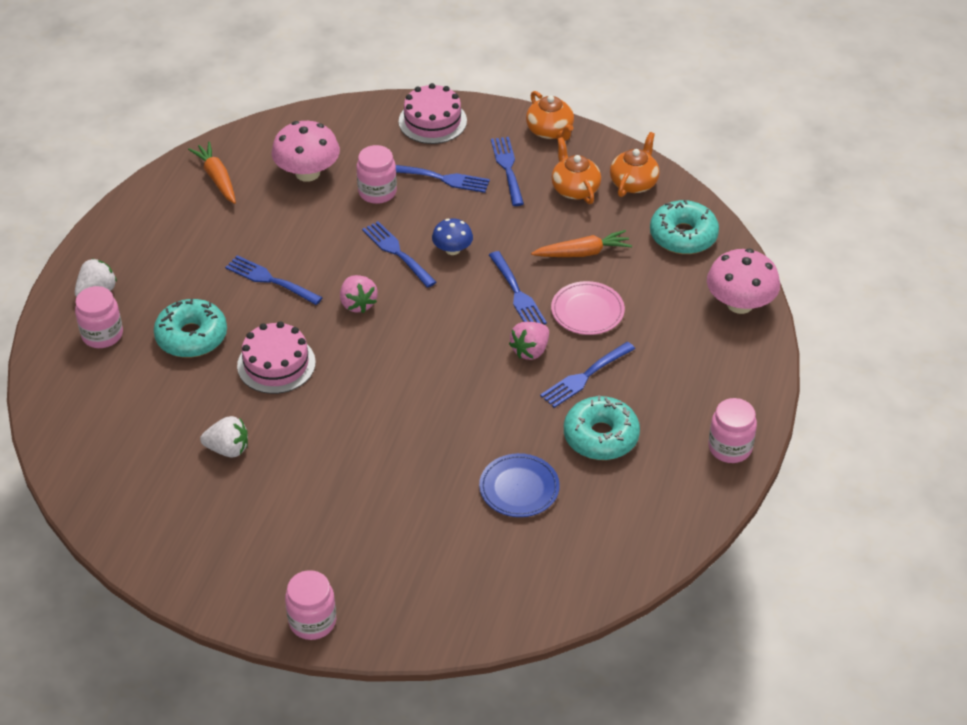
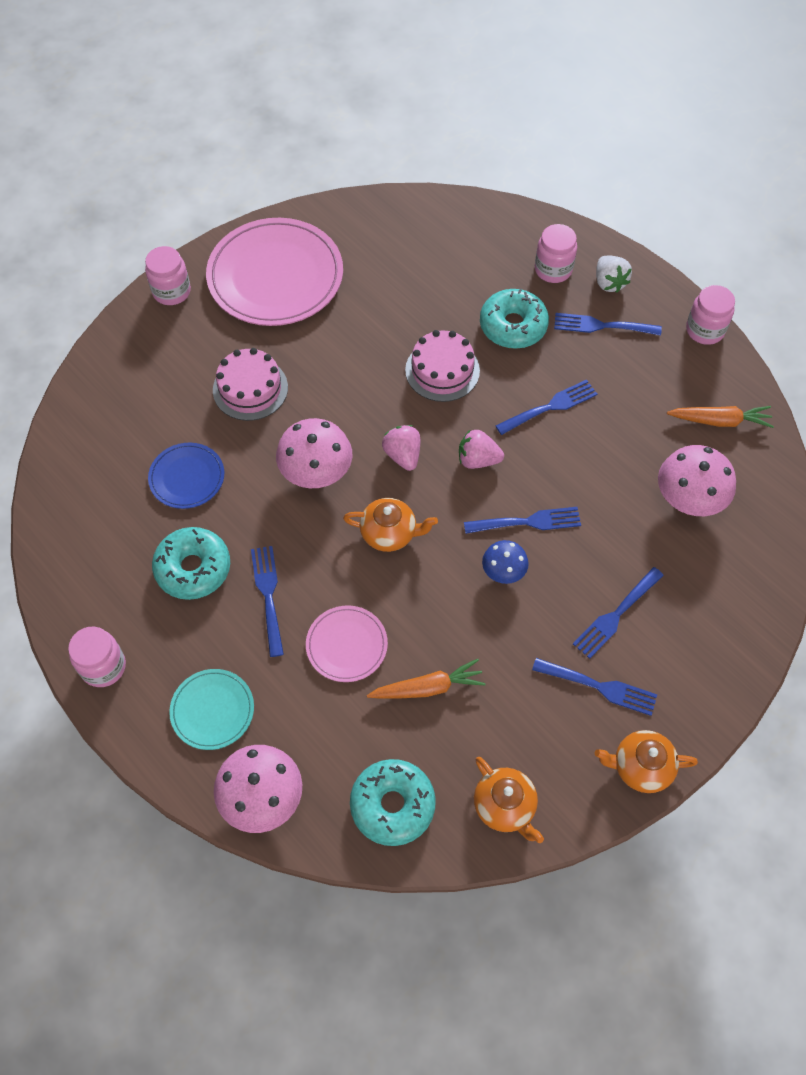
camera: 120 degrees right, 15 degrees up
(228, 449) = (370, 304): white strawberry -> none
(237, 542) = (275, 276): none -> pink plate
(377, 192) = (626, 545): pink jar -> pink jar (705, 330)
(432, 121) = (718, 652): pink cake -> pink cake (250, 389)
(446, 401) = (316, 471): none -> pink mushroom
(517, 293) = (409, 596): blue fork -> blue fork (602, 326)
(530, 350) = (329, 568): pink strawberry -> pink strawberry (403, 455)
(575, 189) = (529, 737): orange teapot -> orange teapot (389, 533)
(583, 253) = (428, 688): orange carrot -> orange carrot turned 120 degrees counterclockwise
(704, 363) = (212, 710): none -> turquoise plate

